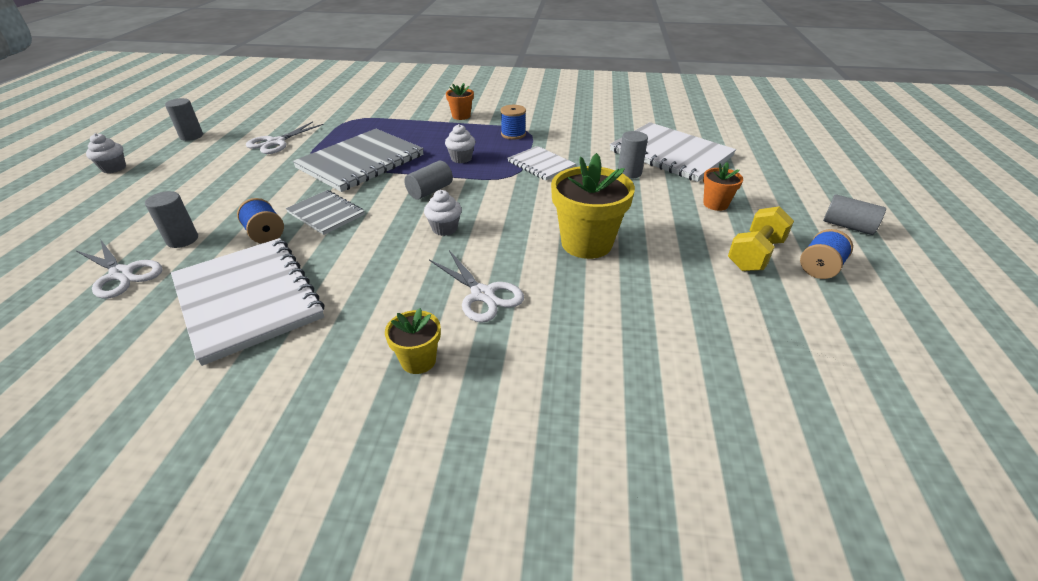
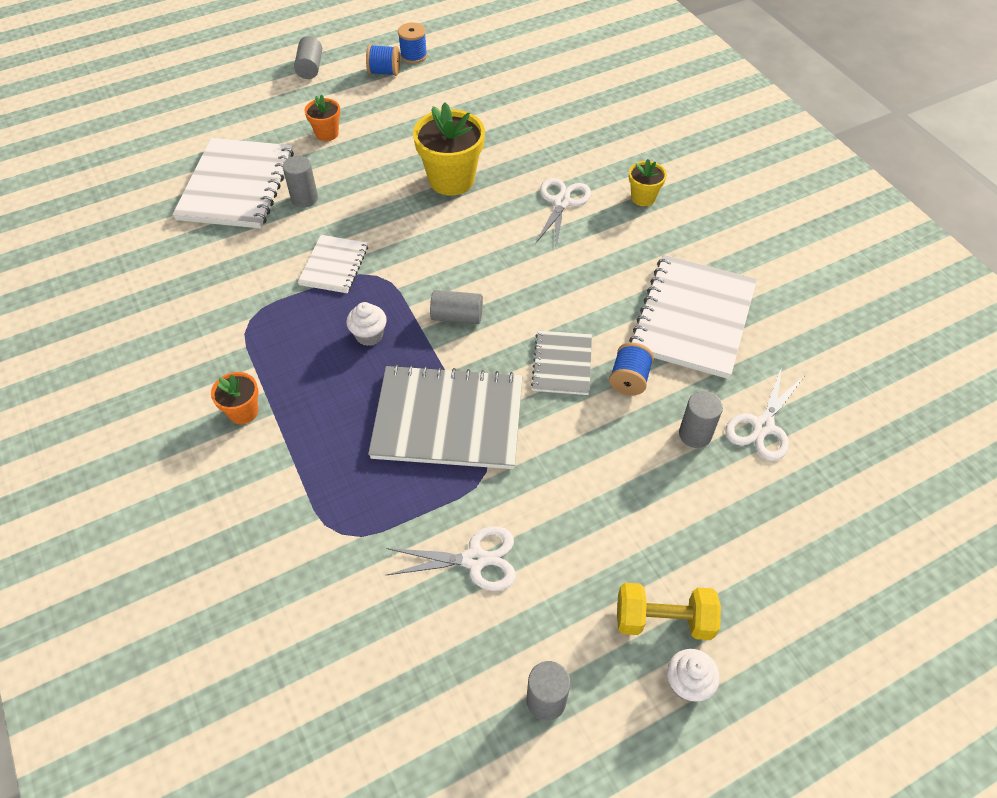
camera: 125 degrees left, 15 degrees up
(122, 274) = (763, 426): white scissors -> white scissors turned 150 degrees counterclockwise
(444, 228) = (507, 267): white cupcake -> none
(513, 134) = (270, 326): blue spool -> blue spool (413, 55)
(755, 254) = (391, 100): yellow dumbbell -> yellow dumbbell (663, 620)

